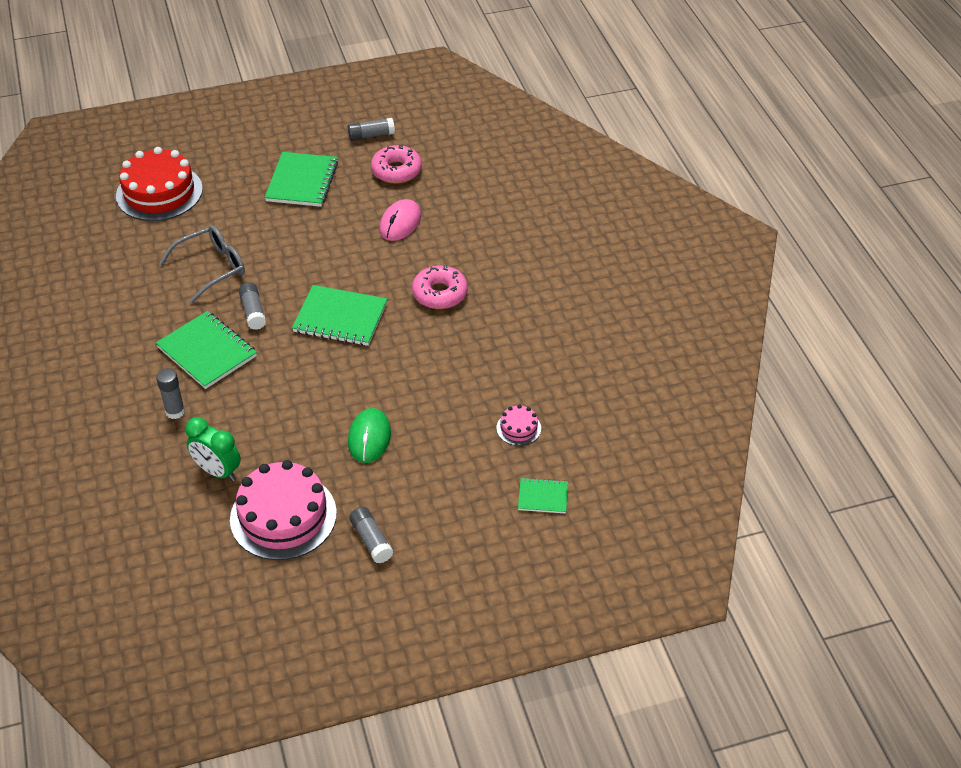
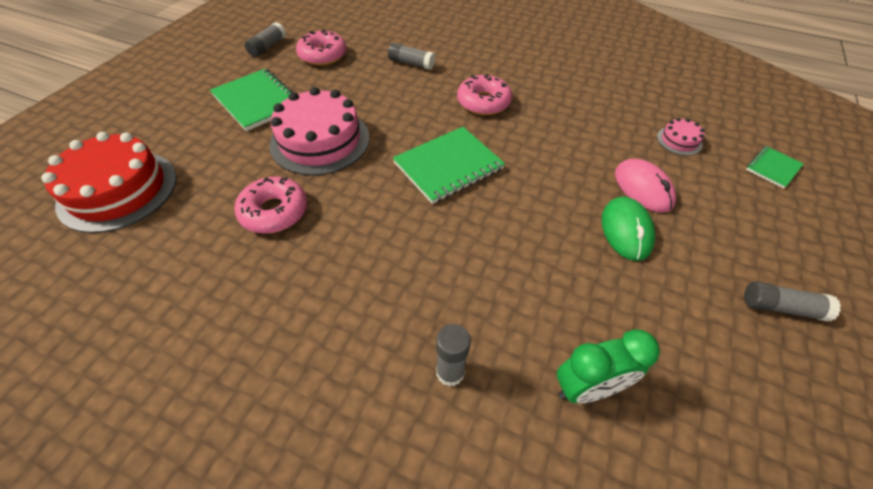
camera: 50 degrees left, 5 degrees up
(207, 352) = (386, 284): green notebook -> none
(212, 268) = (274, 212): grey glasses -> pink donut
(253, 312) = (372, 216): grey glue stick -> grey glue stick (411, 64)
(283, 516) = (704, 364): pink cake -> pink cake (320, 141)
(369, 438) = (626, 230): green mouse -> green mouse turned 45 degrees clockwise
(400, 223) = (380, 81): pink mouse -> pink mouse (643, 188)

